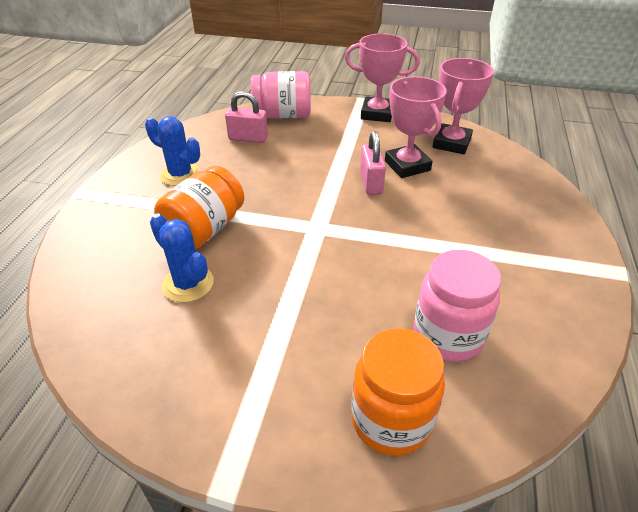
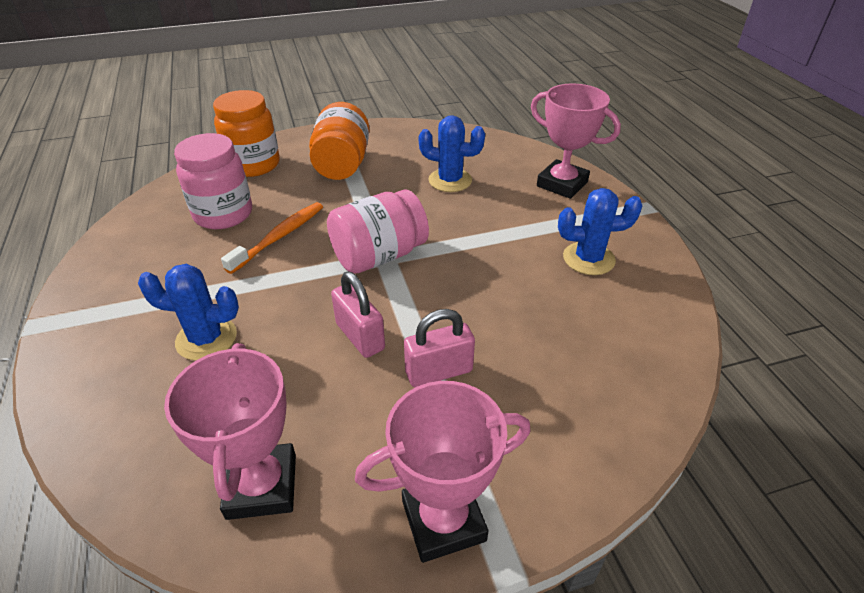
camera: 150 degrees right, 0 degrees up
(204, 229) = (488, 218): orange jar -> orange jar (342, 164)
(248, 138) = (588, 345): pink padlock -> pink padlock (439, 372)
(283, 115) = (600, 425): pink jar -> pink jar (379, 256)
(396, 281) = (279, 237): none -> orange toothbrush
(407, 166) = (323, 391): pink trophy -> pink trophy (562, 184)
(475, 215) = (206, 338): none -> blue cactus

